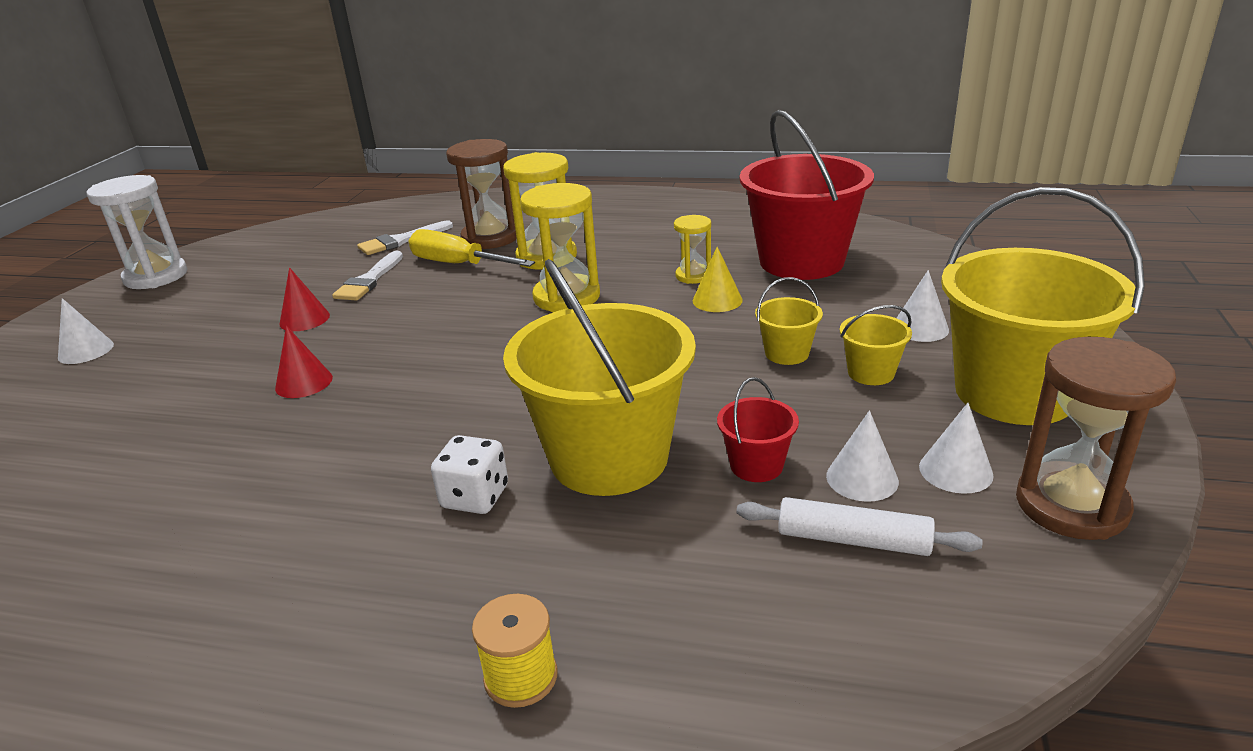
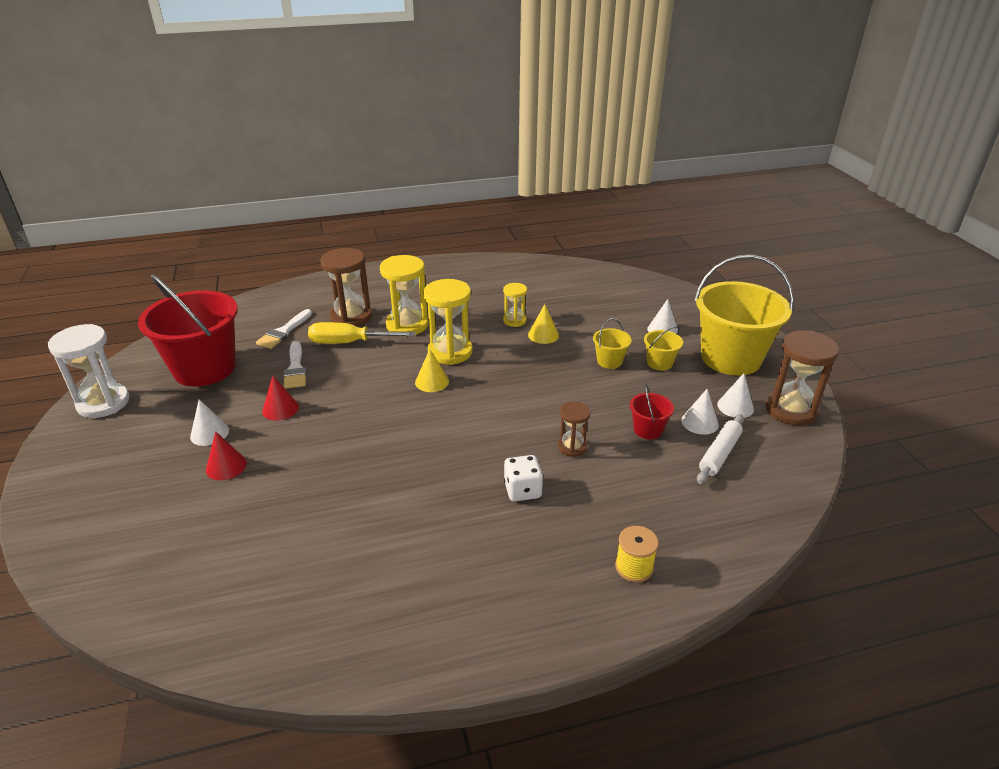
camera: 30 degrees left, 5 degrees up
(86, 351) = (124, 476): white cone -> white cone (209, 433)
(304, 382) = (335, 453): red cone -> red cone (226, 466)
(506, 327) = (432, 381): none -> yellow cone
(609, 457) = (572, 447): yellow bucket -> brown hourglass
(801, 261) = (568, 298): red bucket -> red bucket (204, 368)
(853, 539) = (719, 454): white rolling pin -> white rolling pin turned 45 degrees counterclockwise

